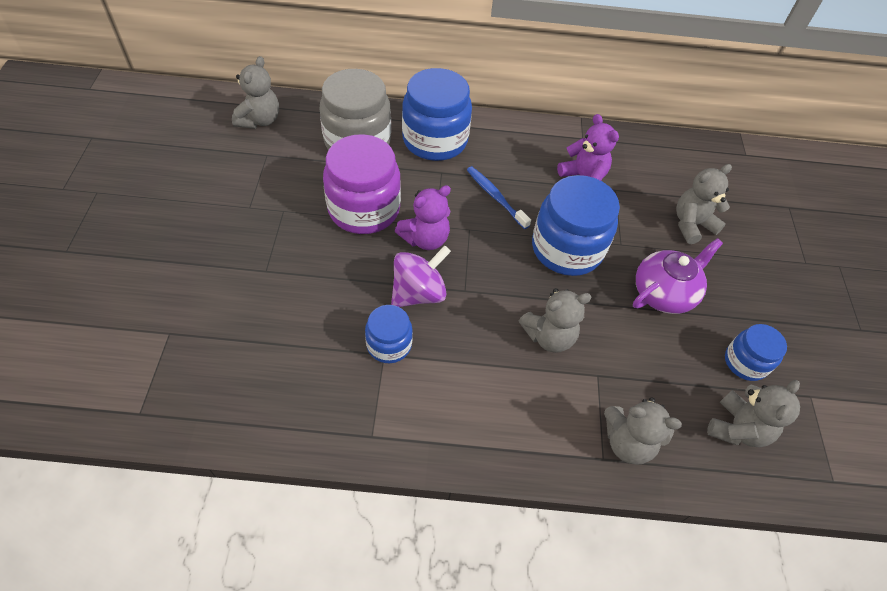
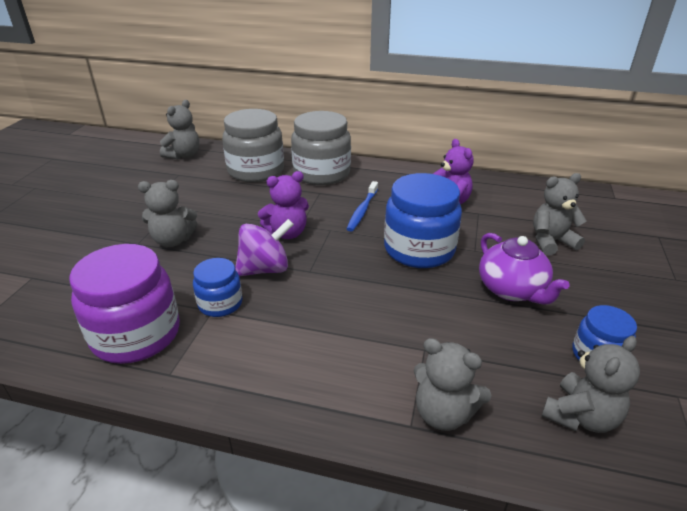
camera: 15 degrees right, 20 degrees down
(364, 209) = (241, 211): purple jar -> purple jar (136, 334)
(435, 140) = (322, 173): blue jar -> grey jar
(495, 197) = (362, 210): blue toothbrush -> blue toothbrush turned 135 degrees counterclockwise
(549, 336) = (381, 312): grey teddy bear -> grey teddy bear (173, 240)
(664, 293) = (512, 290): purple teapot -> purple teapot turned 90 degrees clockwise

